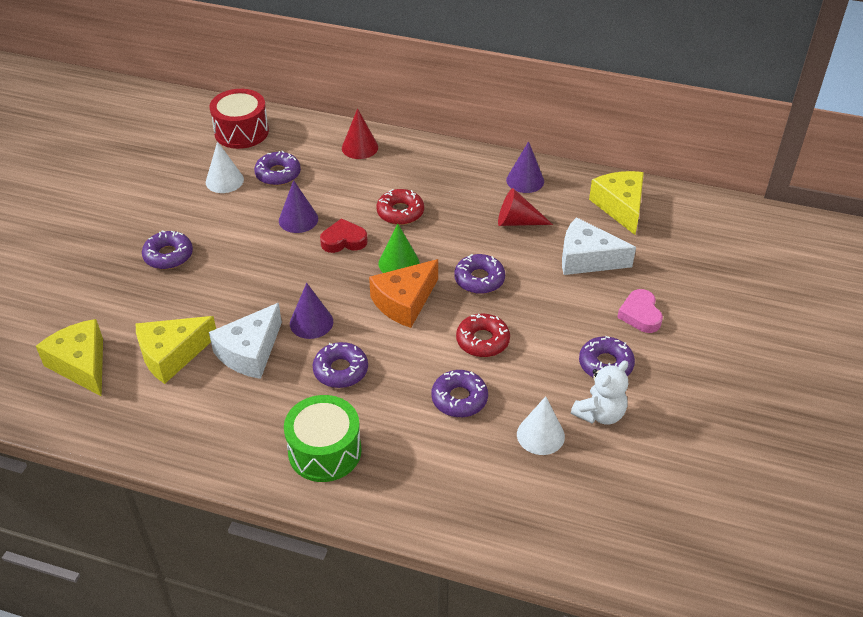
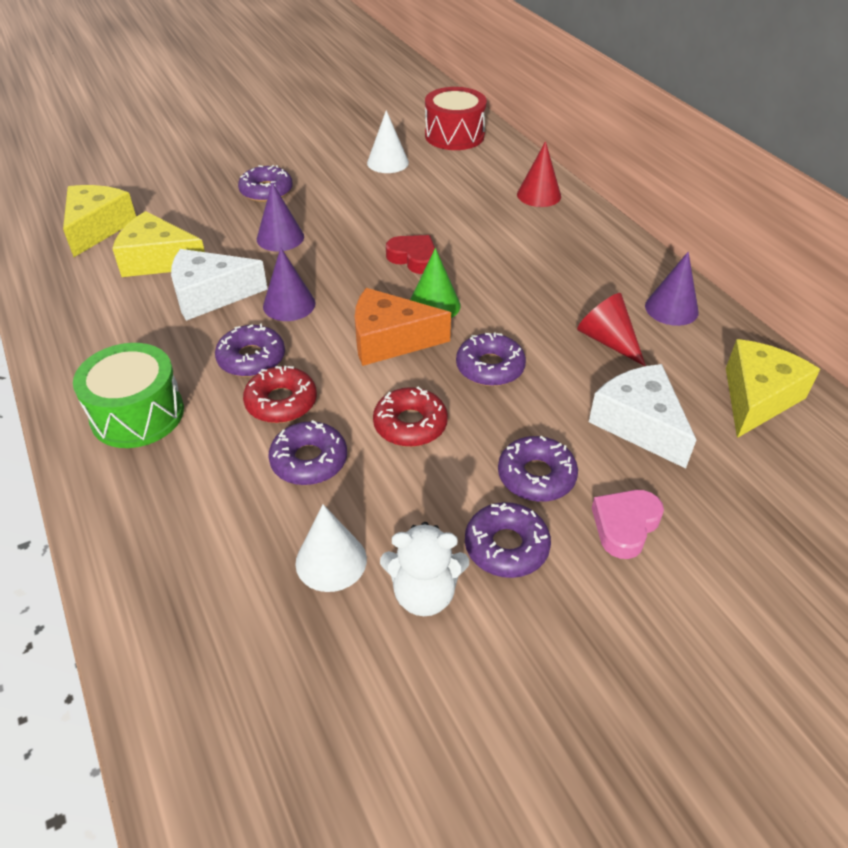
camera: 45 degrees right, 0 degrees up
(278, 174) = (437, 179): purple donut -> purple donut (536, 476)
(298, 219) = (401, 221): purple cone -> purple cone (280, 237)
(400, 212) = (499, 265): red donut -> red donut (281, 402)

